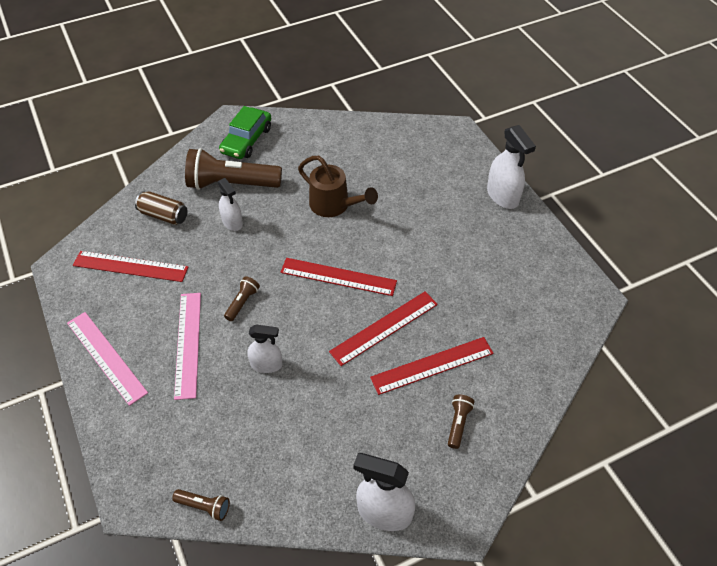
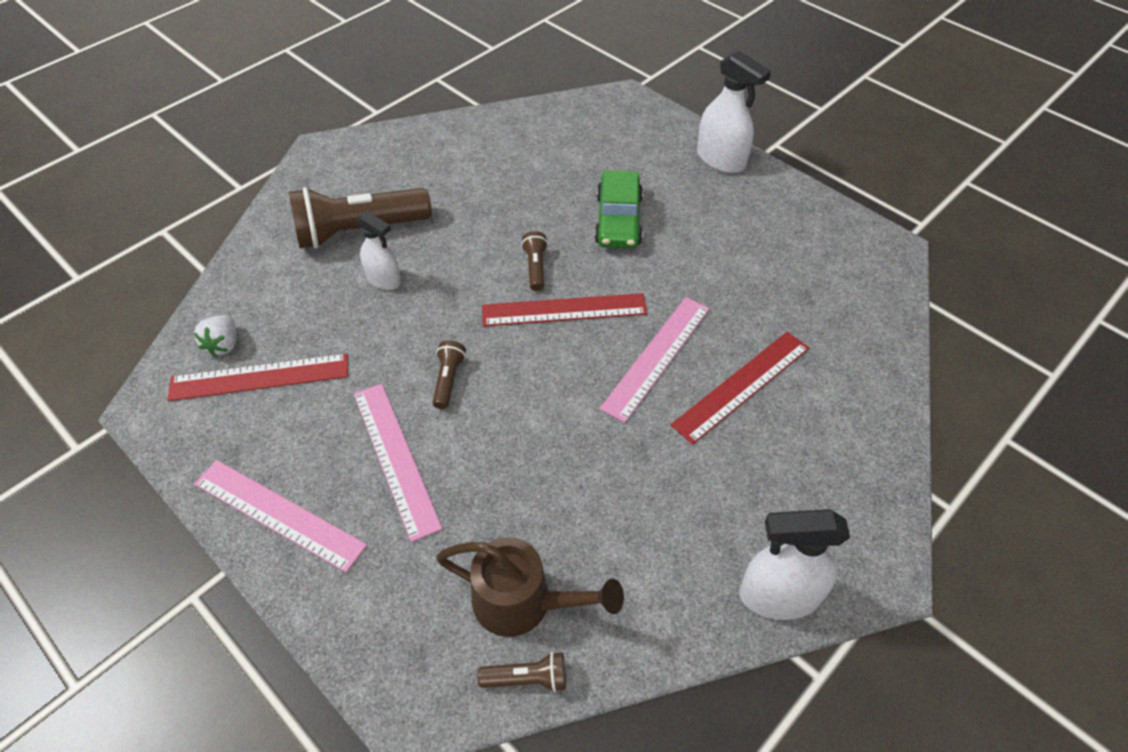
camera: 20 degrees left, 0 degrees up
(118, 238) = (223, 345): none -> white strawberry
(164, 215) = (279, 296): brown can -> none
(247, 140) = (354, 171): green car -> green car (618, 220)
(266, 364) = (522, 452): white spray bottle -> none
(334, 205) = (514, 223): brown watering can -> brown watering can (523, 603)
(384, 327) = (656, 357): red ruler -> pink ruler
(458, 423) = (812, 448): brown flashlight -> brown flashlight (535, 267)

